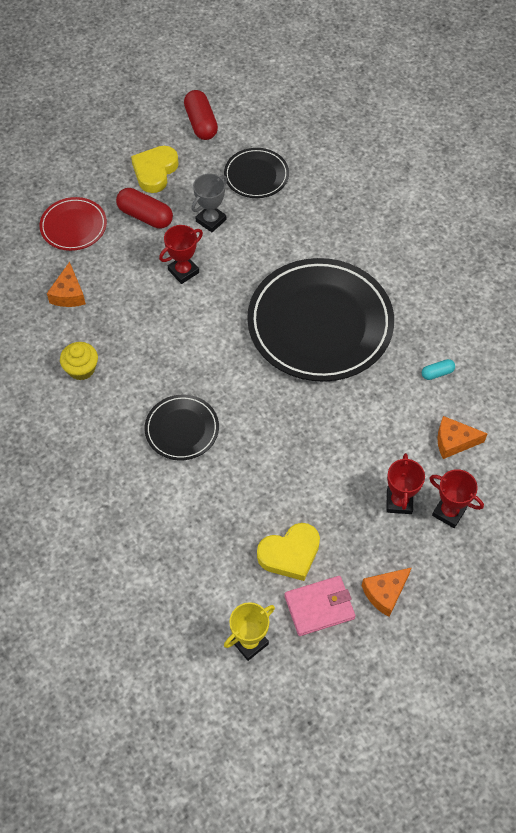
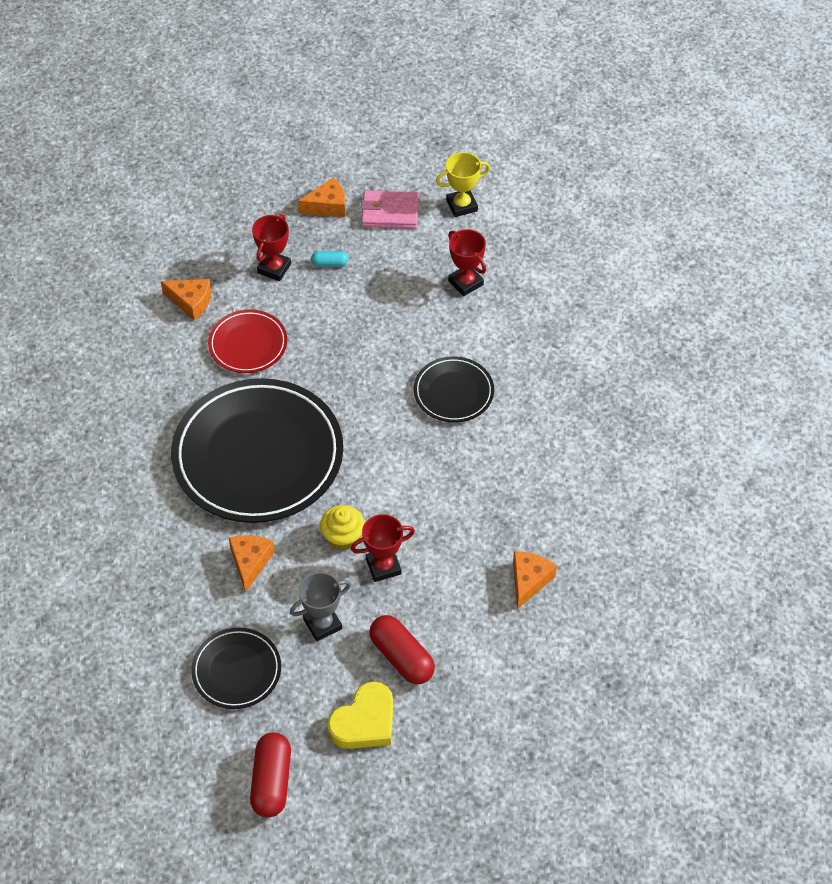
camera: 160 degrees left, 5 degrees down
(73, 226) = (497, 672): red plate -> red plate (248, 344)
(81, 369) = (539, 487): yellow cupcake -> yellow cupcake (343, 537)
(284, 245) = (250, 562): none -> orange cheese
(290, 554) = (396, 257): yellow heart -> none
(437, 373) = (166, 367): turquoise capsule -> turquoise capsule (330, 263)
(449, 512) = (234, 247): red trophy -> red trophy (465, 282)

